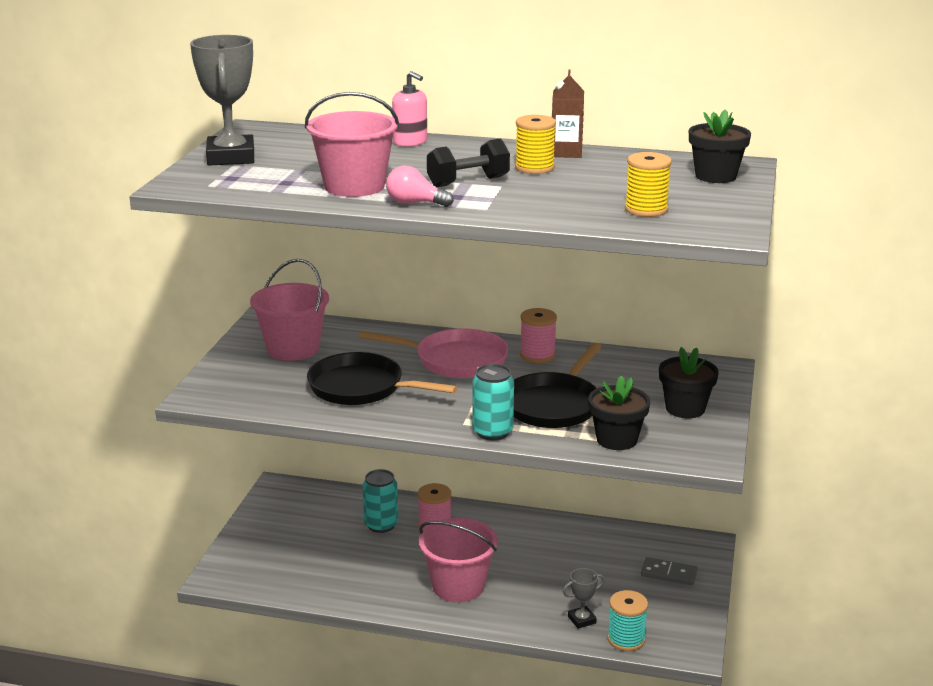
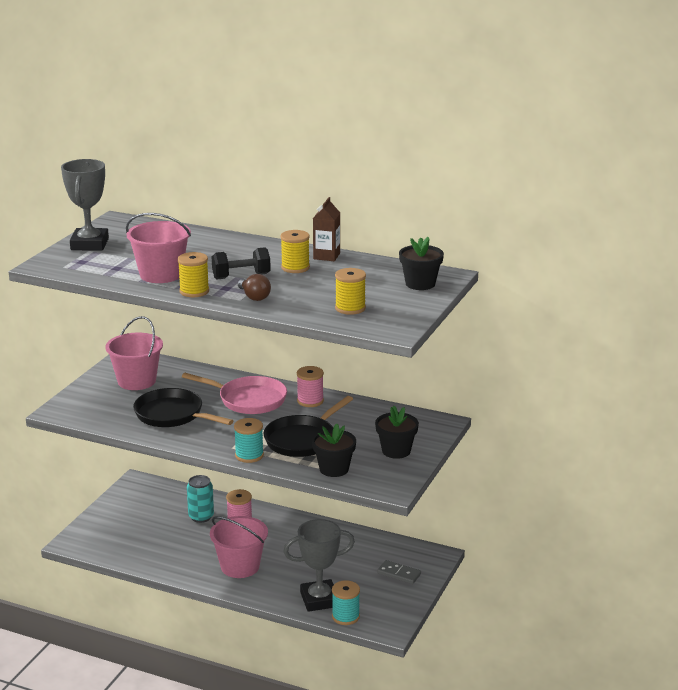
camera: 10 degrees right, 0 degrees up
(410, 142) = (221, 239): pink soap dispenser -> none
(415, 203) = (194, 291): pink light bulb -> yellow spool
(492, 432) = (249, 455): turquoise can -> turquoise spool
(503, 204) = (254, 297): none -> brown light bulb
(582, 620) = (319, 600): grey trophy -> grey trophy, size x2.07

